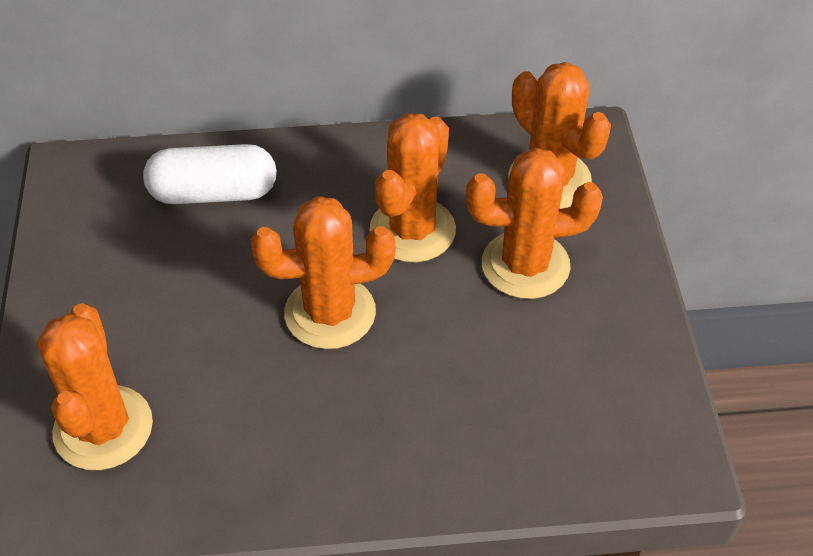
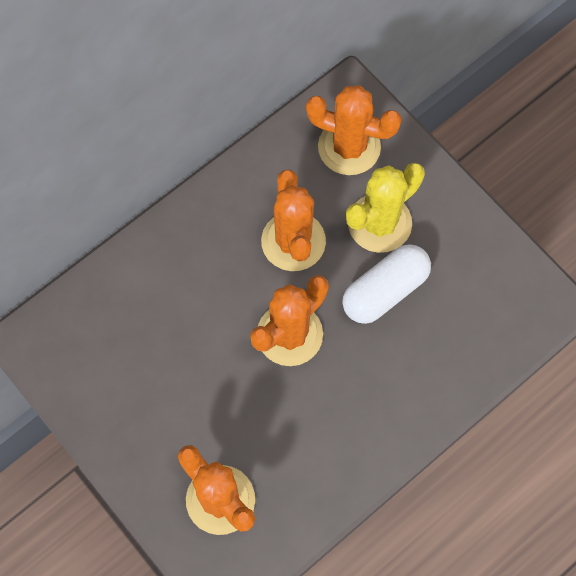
camera: 35 degrees left, 20 degrees up
(214, 193) = (144, 295): white capsule -> white capsule (385, 290)
(525, 265) = (379, 223): orange cactus -> yellow cactus

